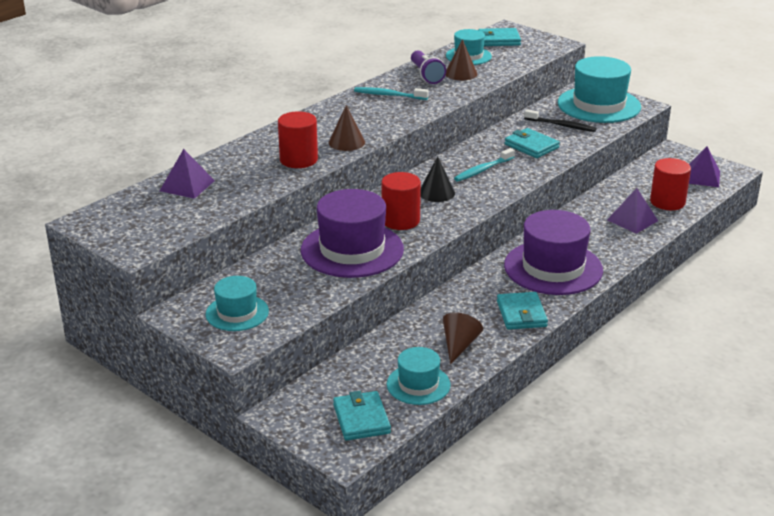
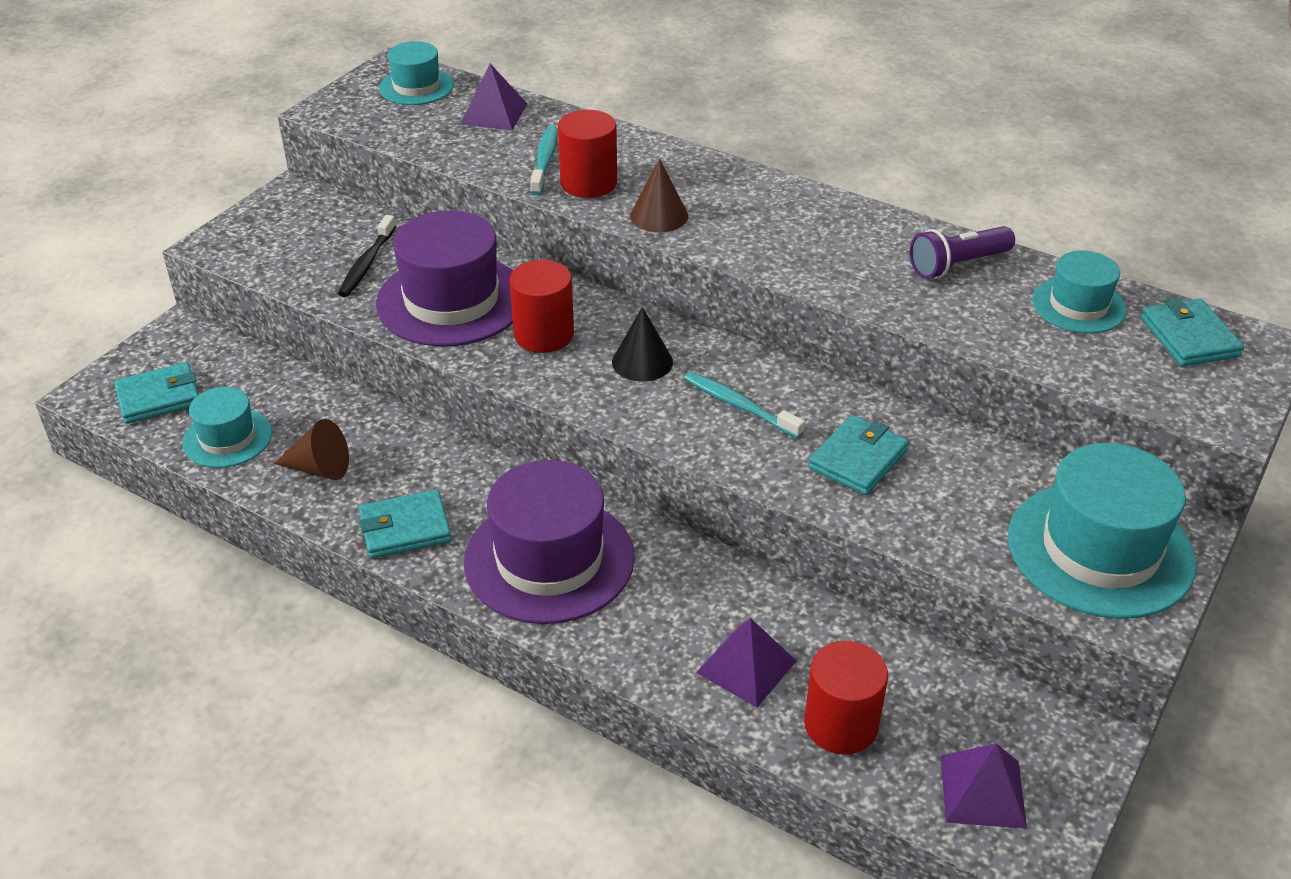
camera: 80 degrees right, 10 degrees up
(237, 313) = (290, 233): turquoise hat -> turquoise hat (416, 87)
(389, 95) = (851, 235): turquoise toothbrush -> turquoise toothbrush (545, 160)
(461, 73) = (988, 303): brown cone -> none
(561, 125) = (969, 496): black toothbrush -> black toothbrush (367, 264)

